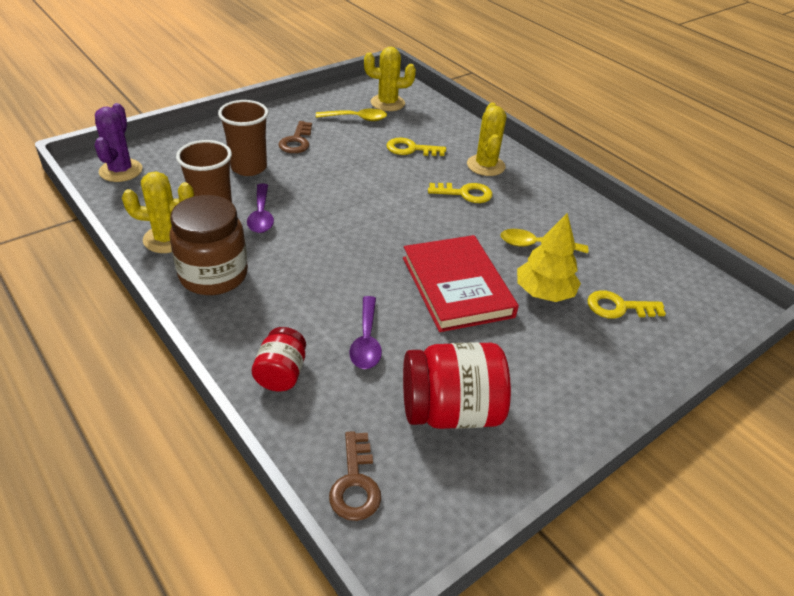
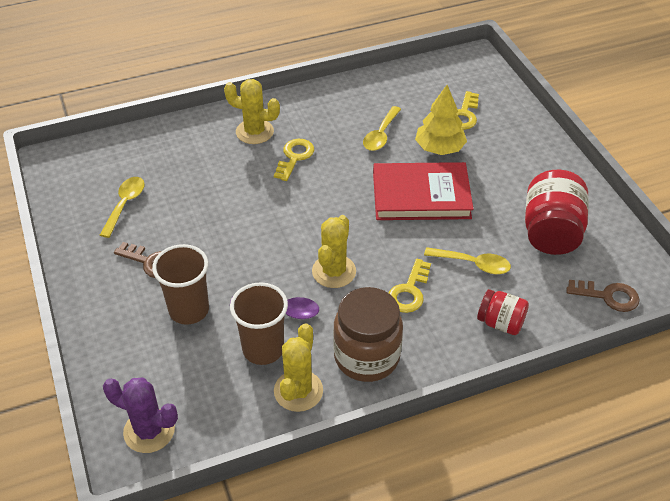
camera: 70 degrees left, 5 degrees up
(366, 341) = (473, 264): purple spoon -> yellow spoon
(387, 103) = (103, 173): yellow cactus -> yellow cactus (334, 271)
(411, 149) = (205, 176): yellow key -> yellow key (409, 291)

